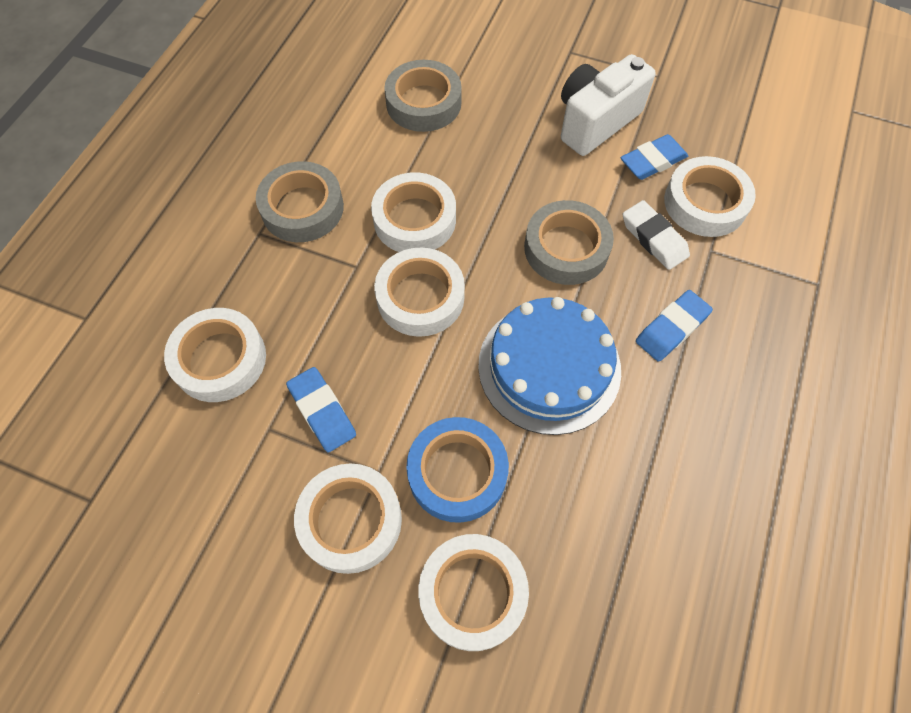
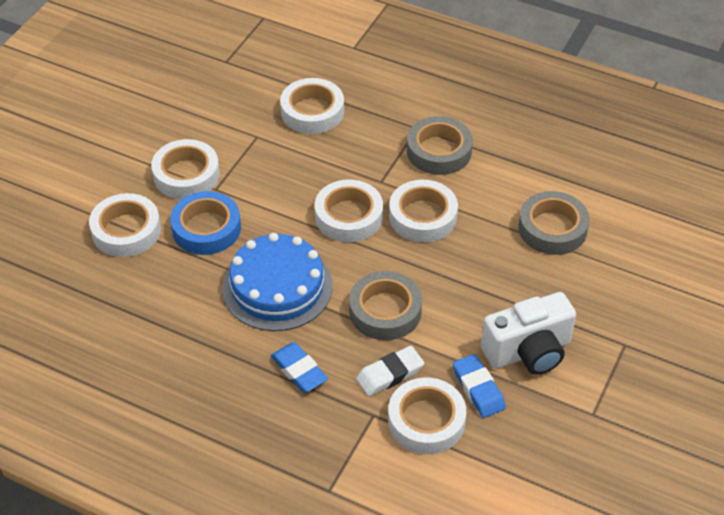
camera: 95 degrees right, 15 degrees down
(322, 411) = (264, 162): blue eraser -> none
(595, 122) = (528, 351): white camera -> white camera turned 105 degrees clockwise

